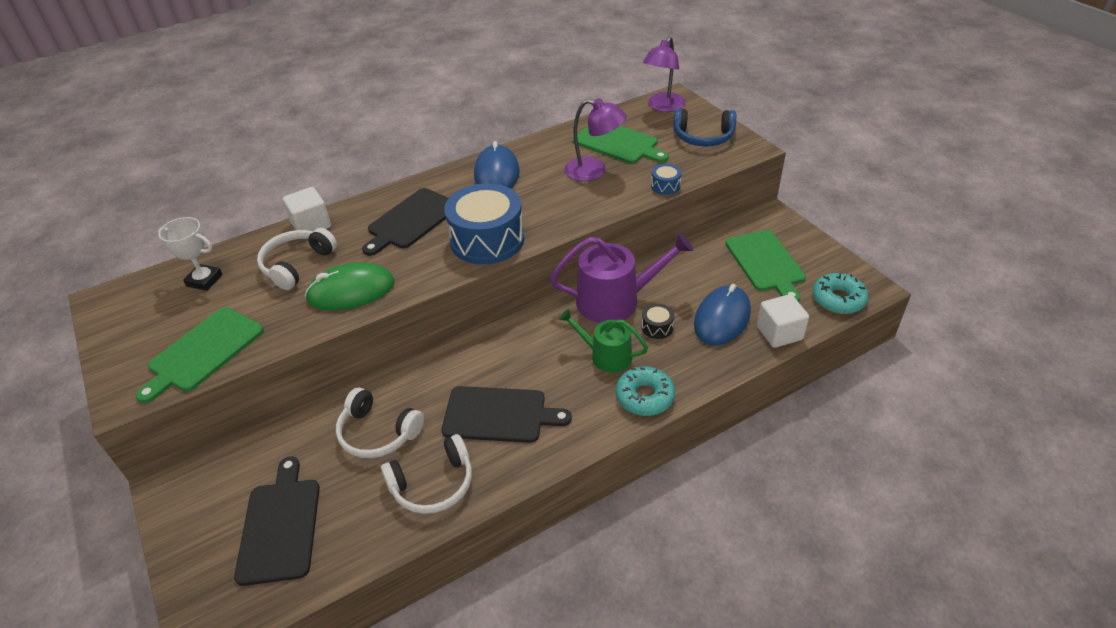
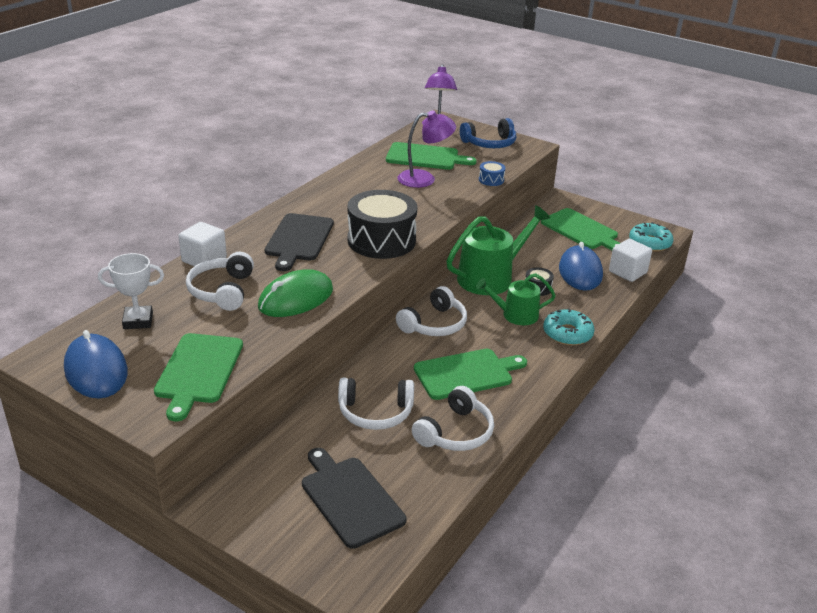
camera: 30 degrees left, 10 degrees down
(487, 240) = (381, 240): blue drum -> black drum
(496, 174) = (342, 194): blue mouse -> blue mouse (96, 370)
(499, 415) = (466, 373): black cutting board -> green cutting board
(513, 344) = (434, 324): none -> white headphones
(615, 300) = (490, 277): purple watering can -> green watering can

